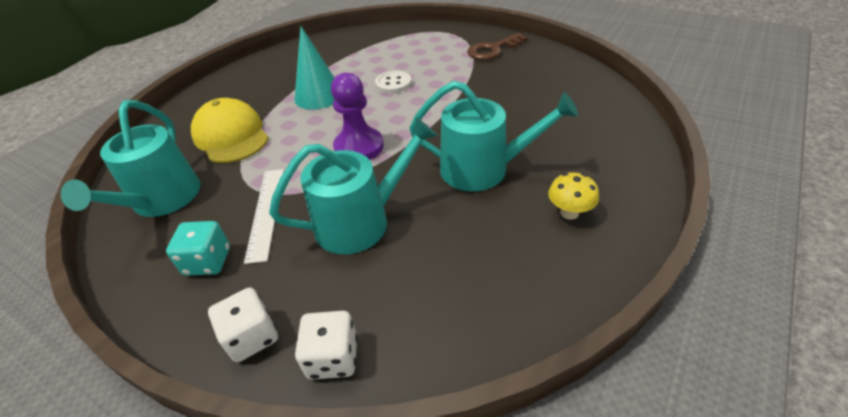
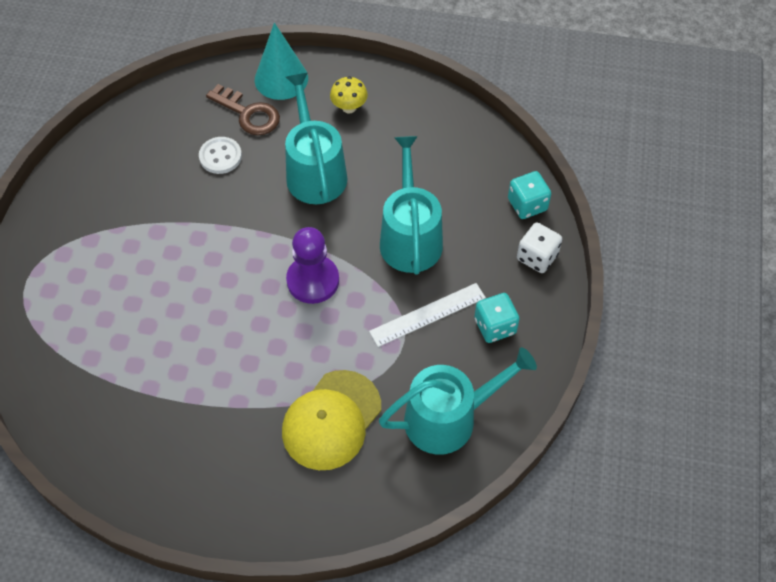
camera: 115 degrees left, 15 degrees up
(318, 96) = (225, 368): turquoise cone -> turquoise cone (281, 79)
(333, 357) = (527, 205): white dice -> turquoise dice
(360, 221) = (410, 237): turquoise watering can -> turquoise watering can turned 45 degrees clockwise
(393, 83) = (180, 296): white button -> white button (220, 156)
(493, 50) = (76, 215): brown key -> brown key (248, 114)

